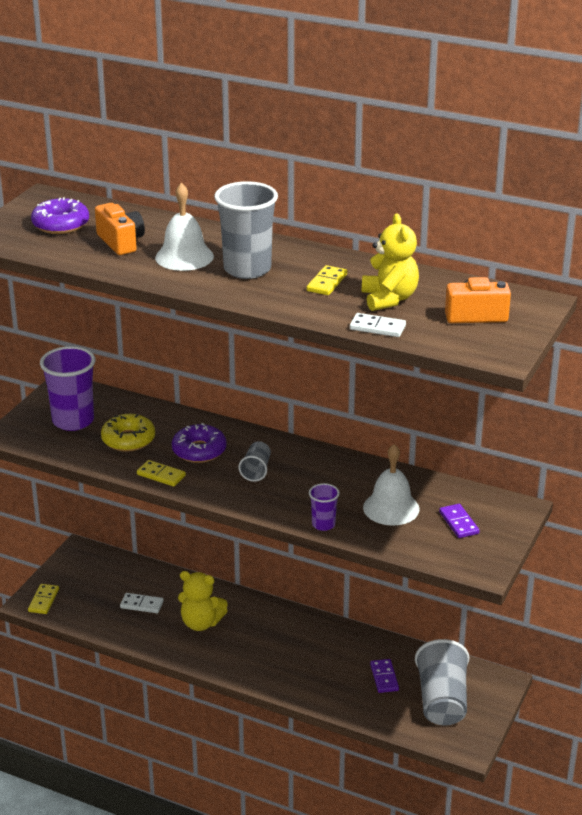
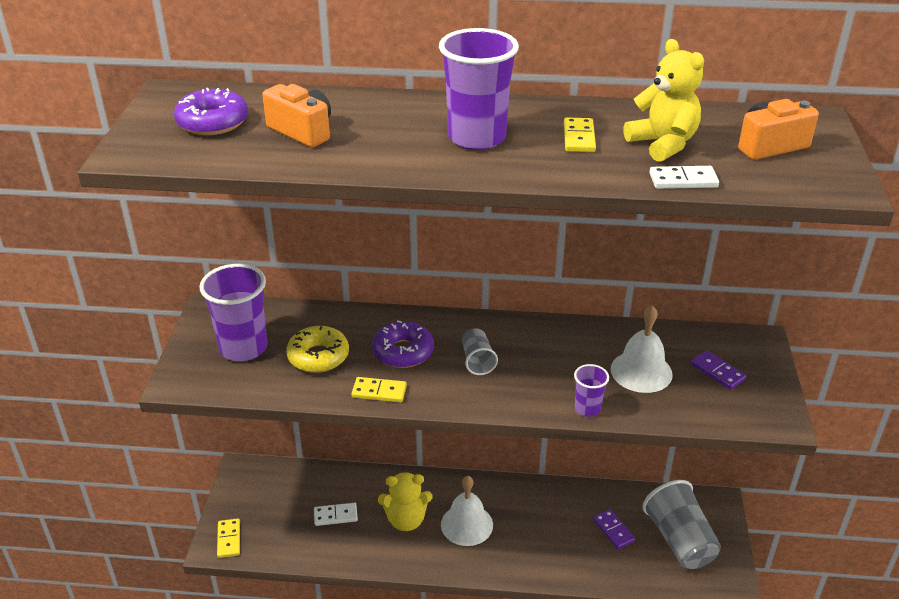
camera: 20 degrees left, 5 degrees up
(184, 257) = (392, 136): white bell -> white bell (467, 524)
(247, 269) = (476, 138): grey cup -> purple cup

